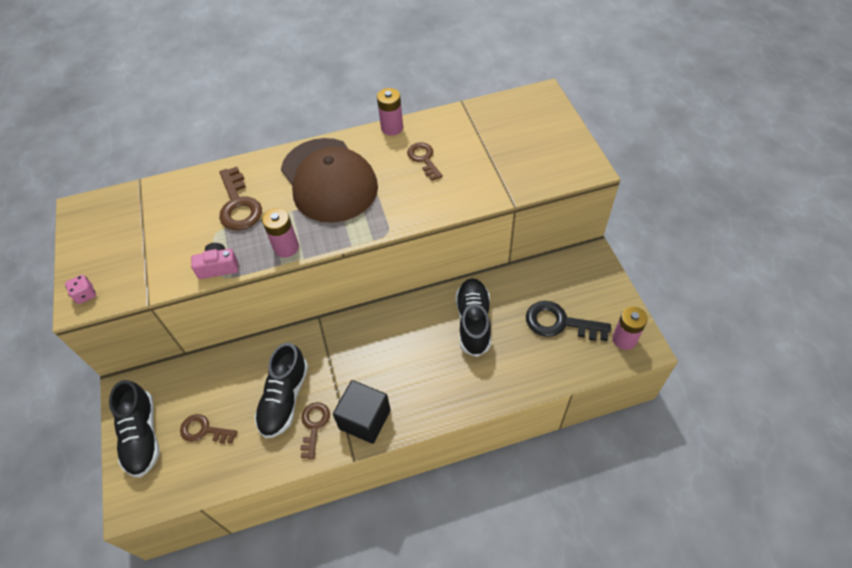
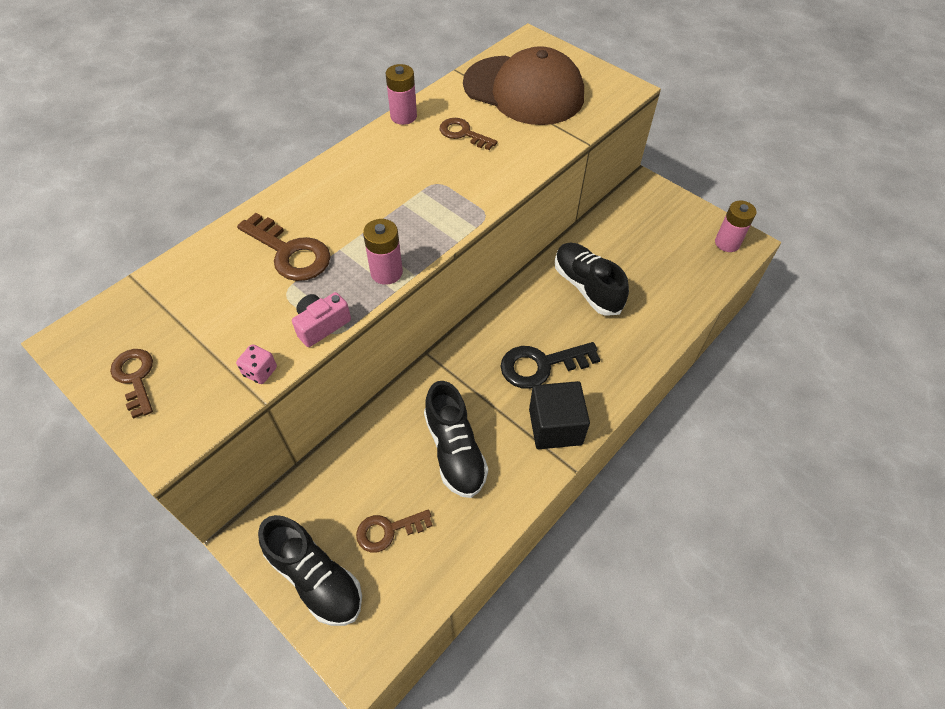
camera: 35 degrees left, 0 degrees up
(85, 295) = (166, 431): pink dice -> pink dice (260, 372)
(314, 425) = (508, 460): brown key -> brown key (135, 378)
(329, 180) = (377, 189): brown cap -> brown cap (524, 91)
(559, 323) = (663, 253): black key -> black key (541, 365)

